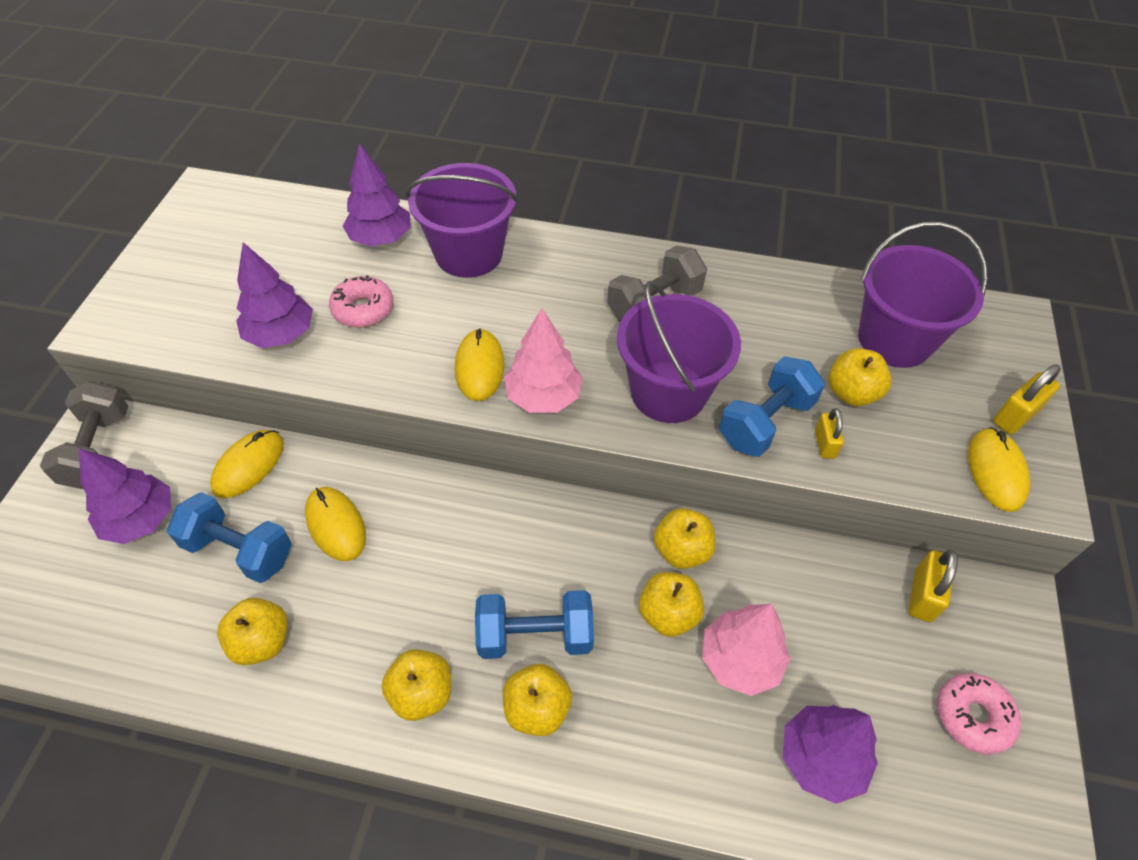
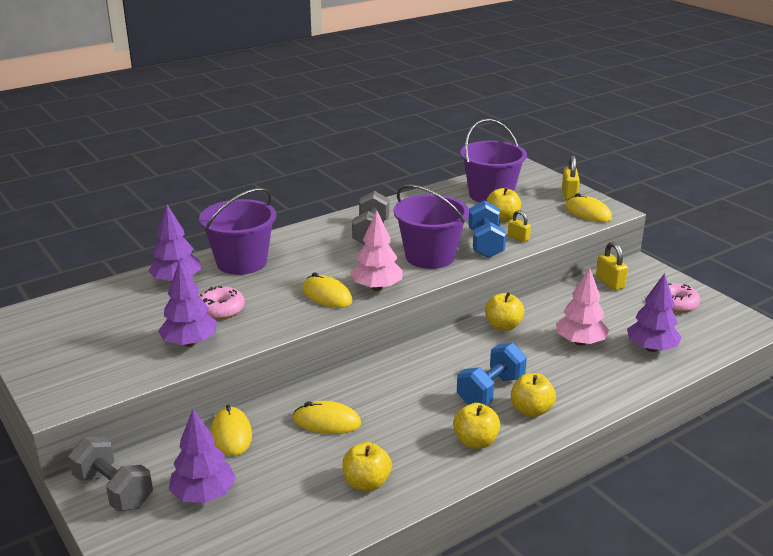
camera: 45 degrees left, 25 degrees down
(239, 550) = (290, 464): blue dumbbell -> none
(668, 614) = (531, 348): yellow apple -> none

